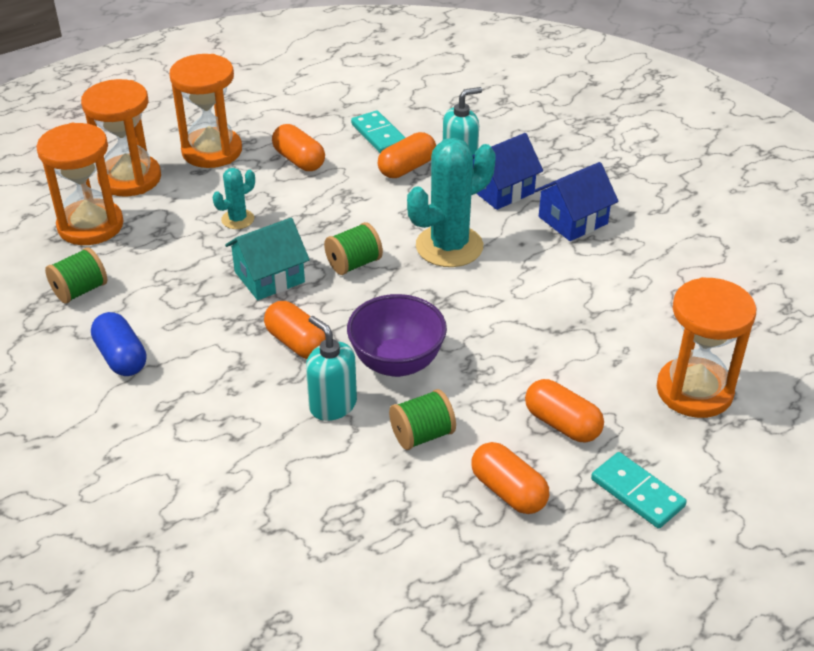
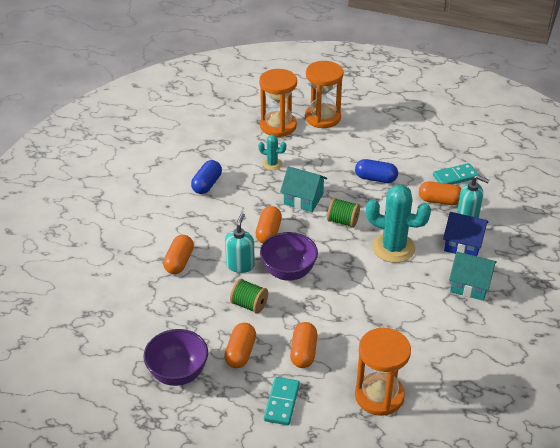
camera: 55 degrees right, 0 degrees up
(80, 290) = (234, 148): green spool -> none
(212, 151) = (372, 130): orange hourglass -> none
(237, 219) = (332, 166): turquoise cactus -> turquoise cactus (272, 164)
(299, 160) = (400, 161): orange capsule -> orange capsule (179, 262)
(306, 196) = (375, 178): none -> blue capsule
(379, 135) = (455, 177): turquoise domino -> turquoise domino turned 45 degrees clockwise
(491, 586) = (178, 373): none -> purple bowl
(573, 220) = (470, 285): blue house -> turquoise house

